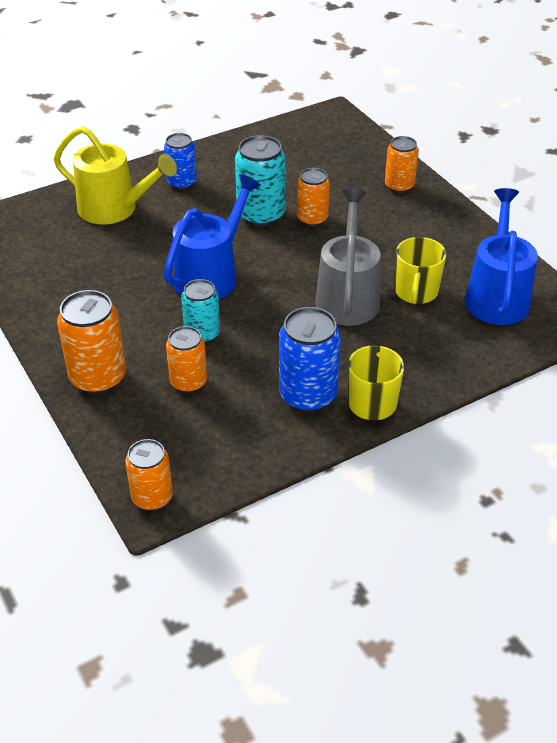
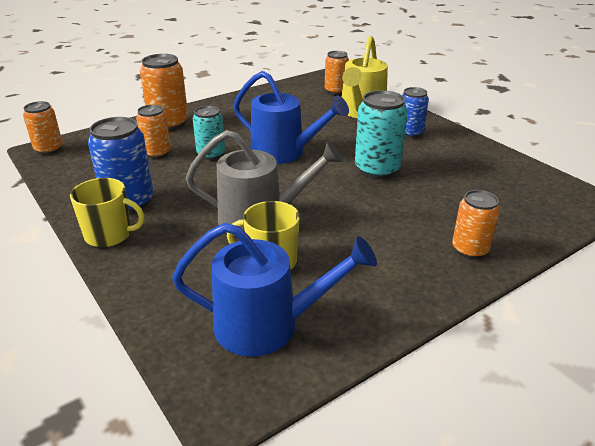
camera: 85 degrees right, 10 degrees down
(312, 219) = (381, 195): orange can -> orange can (335, 91)

